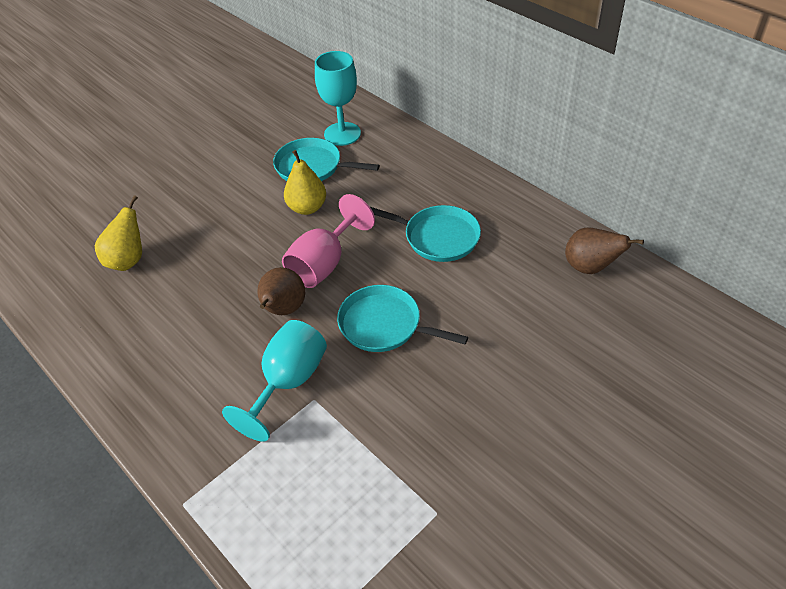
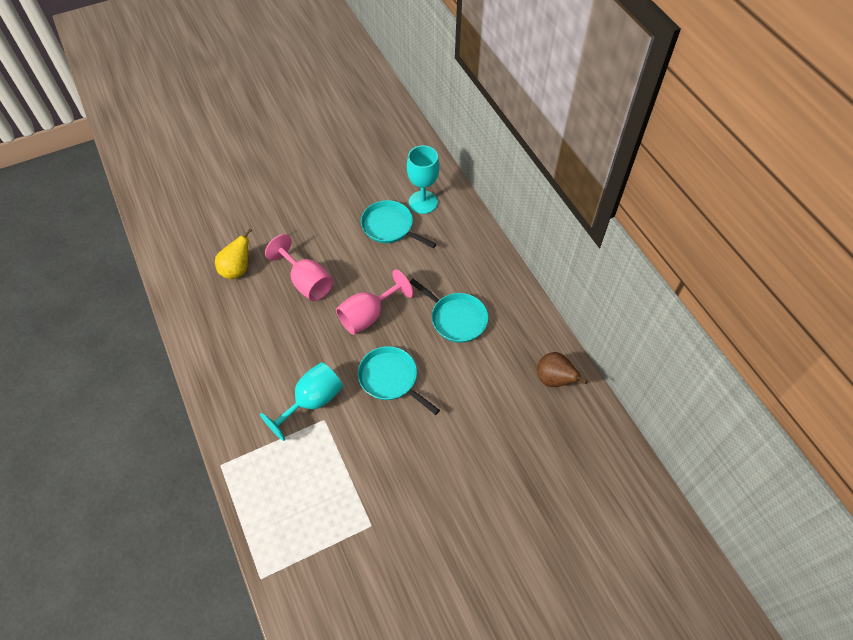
camera: 15 degrees right, 10 degrees up
(228, 249) = (306, 282): none -> pink goblet
(283, 310) = (327, 344): brown pear -> none
(307, 208) = (373, 263): yellow pear -> none

